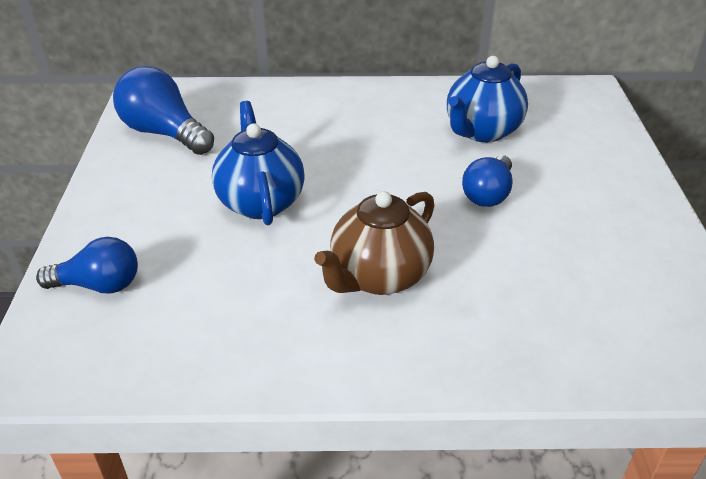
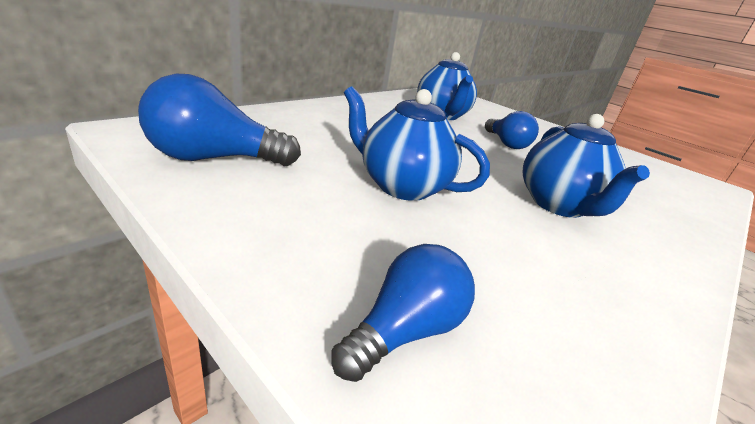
camera: 50 degrees left, 10 degrees down
(378, 277) = (559, 206): brown teapot -> blue teapot

